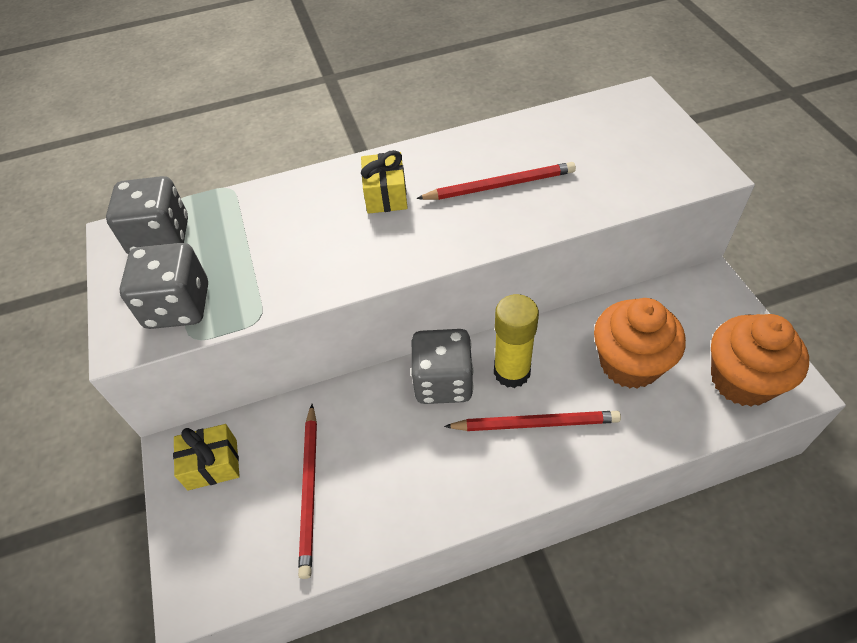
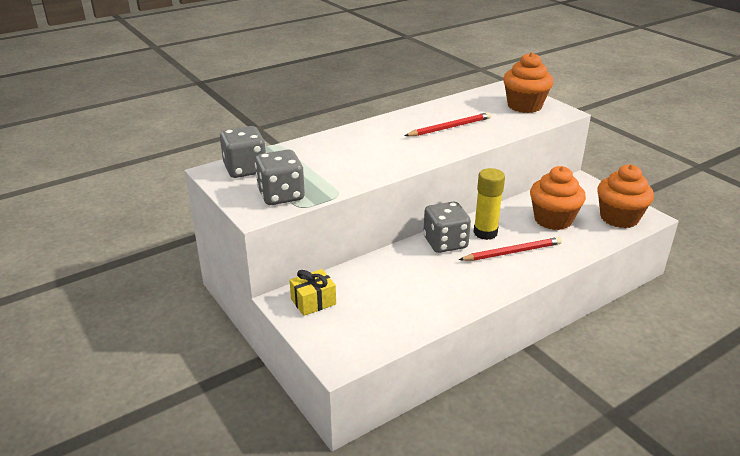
camera: 20 degrees left, 20 degrees down
(310, 490) = (388, 302): red pencil -> none
(386, 195) = (382, 137): yellow gift -> none
(646, 148) = (524, 106): none -> orange cupcake

